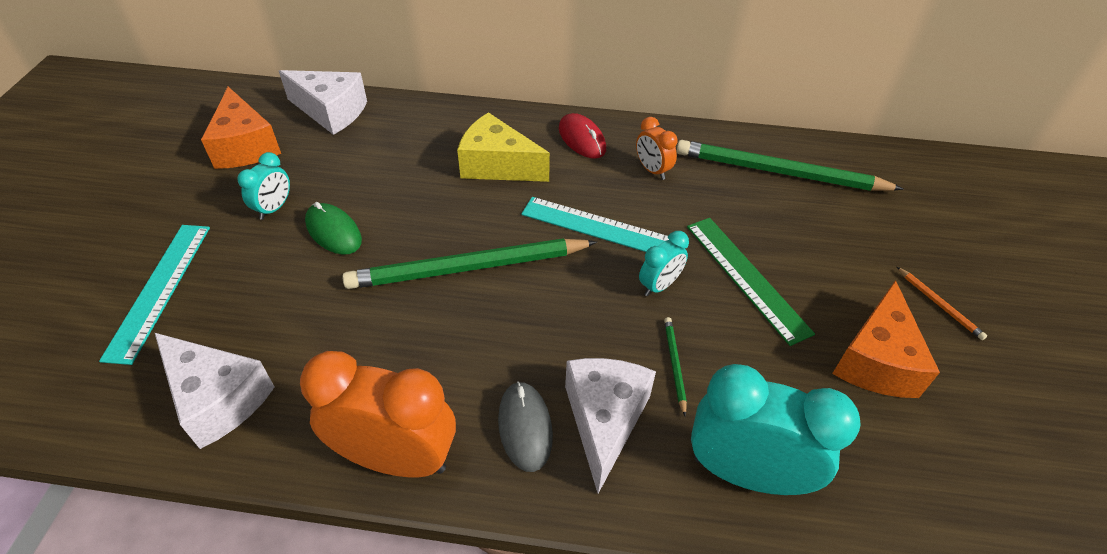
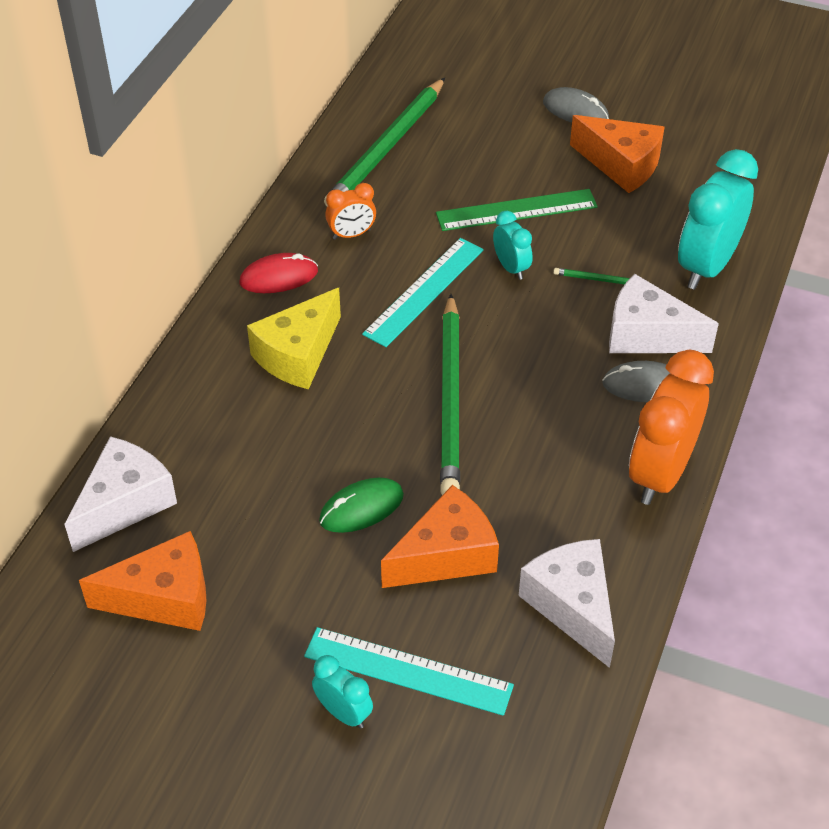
camera: 75 degrees left, 0 degrees up
(218, 399) = (572, 606): white cheese -> white cheese turned 75 degrees counterclockwise
(274, 208) = (302, 564): turquoise clock -> turquoise clock (343, 713)
(282, 294) = (446, 555): none -> orange cheese
(939, 305) = (575, 111): orange pencil -> grey mouse

